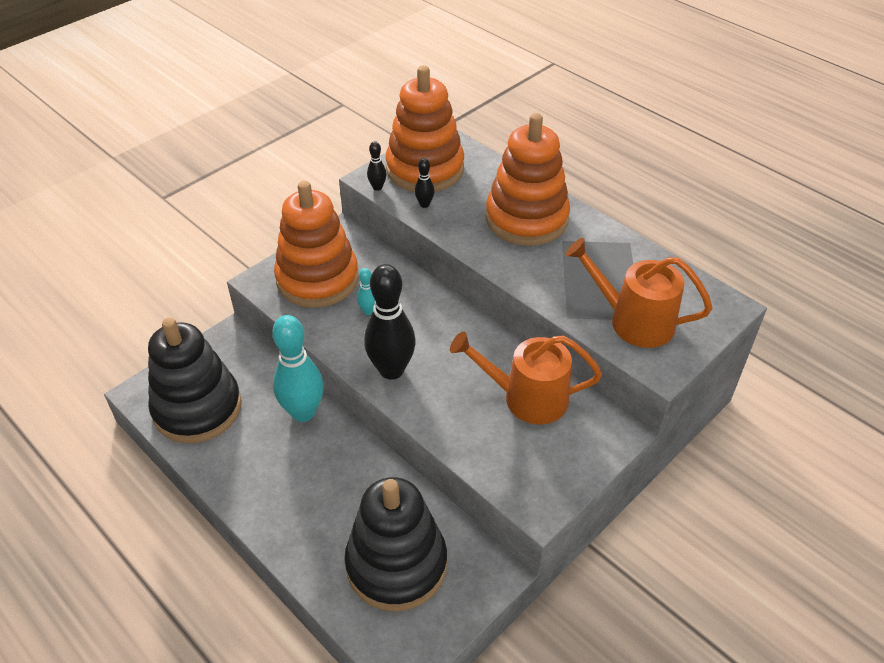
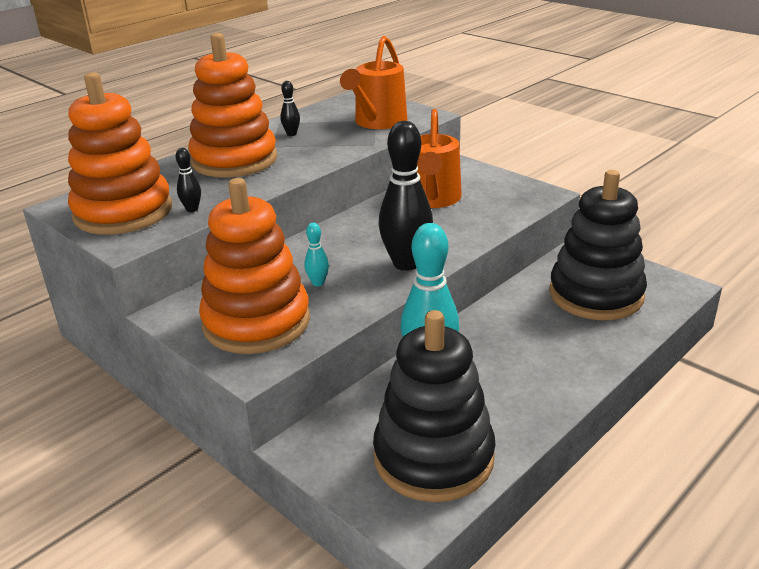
camera: 90 degrees left, 15 degrees down
(377, 187) = (146, 238): black bowling pin -> black bowling pin (291, 134)

